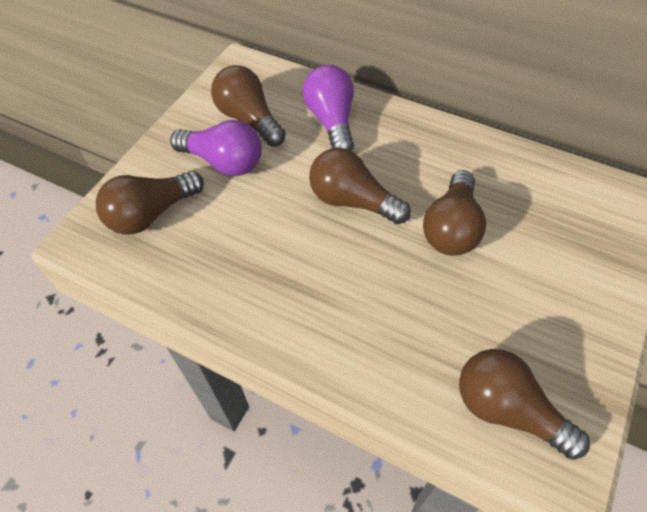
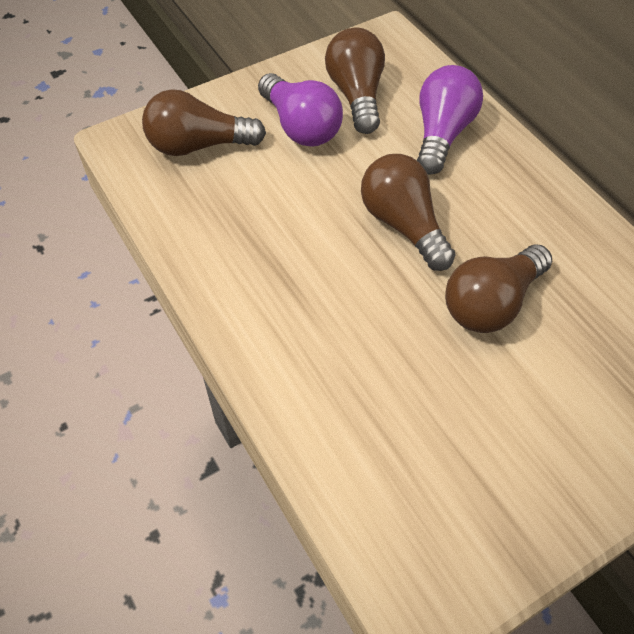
camera: 30 degrees right, 0 degrees up
(508, 410) = (410, 511): brown light bulb -> none

